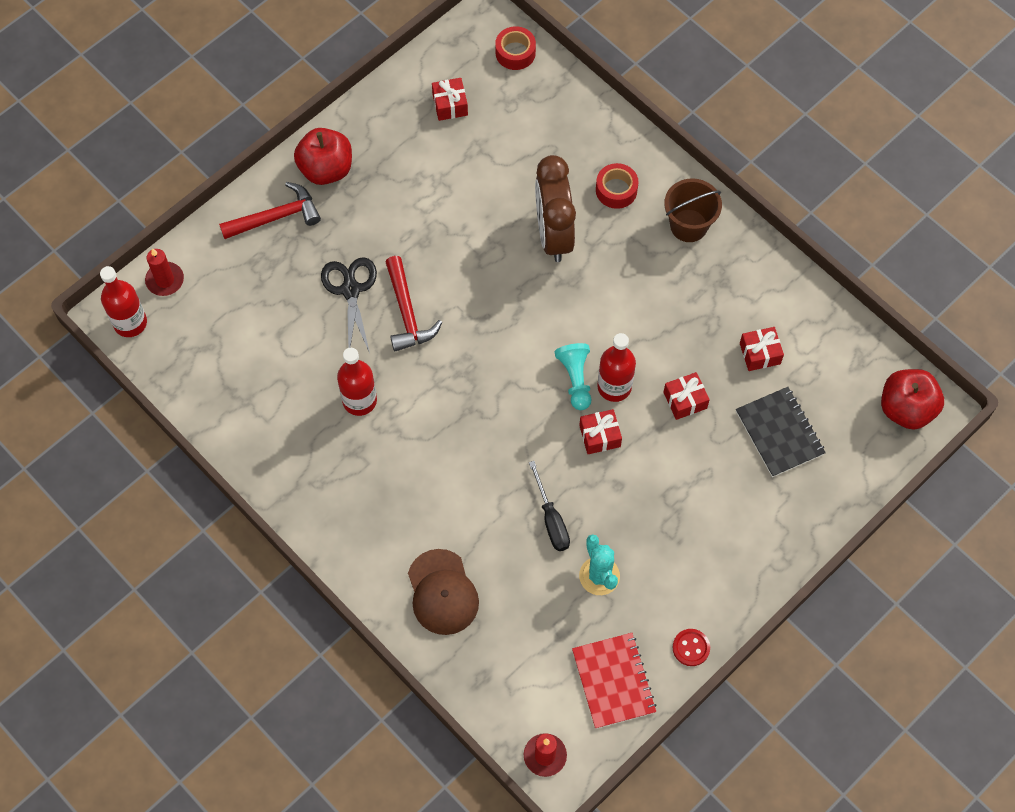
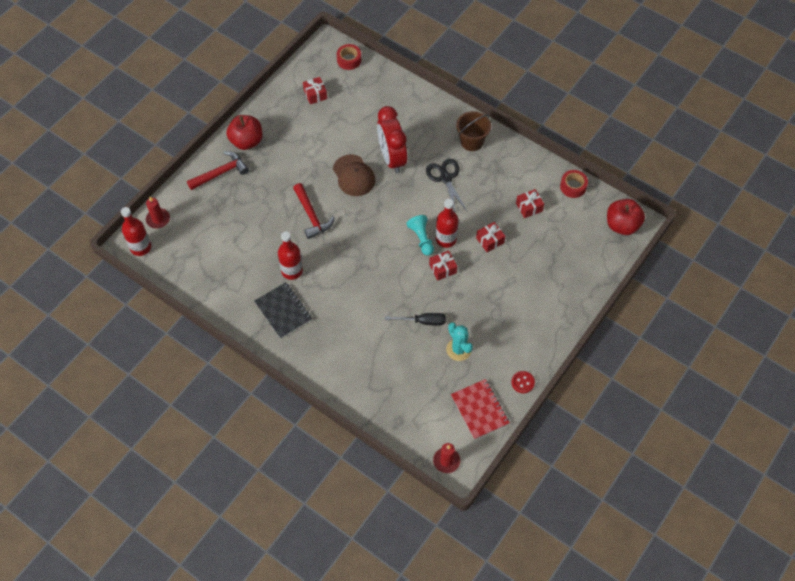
camera: 10 degrees left, 5 degrees down
(350, 290) = (274, 208): black scissors -> black scissors (445, 178)
(442, 592) = (364, 375): brown cap -> brown cap (354, 175)
(551, 519) = (423, 321): black screwdriver -> black screwdriver turned 60 degrees counterclockwise
(553, 234) = (392, 158): brown clock -> red clock
(616, 190) = (424, 128): red tape -> red tape (573, 186)
(779, 433) = (550, 250): black notebook -> black notebook (283, 311)

